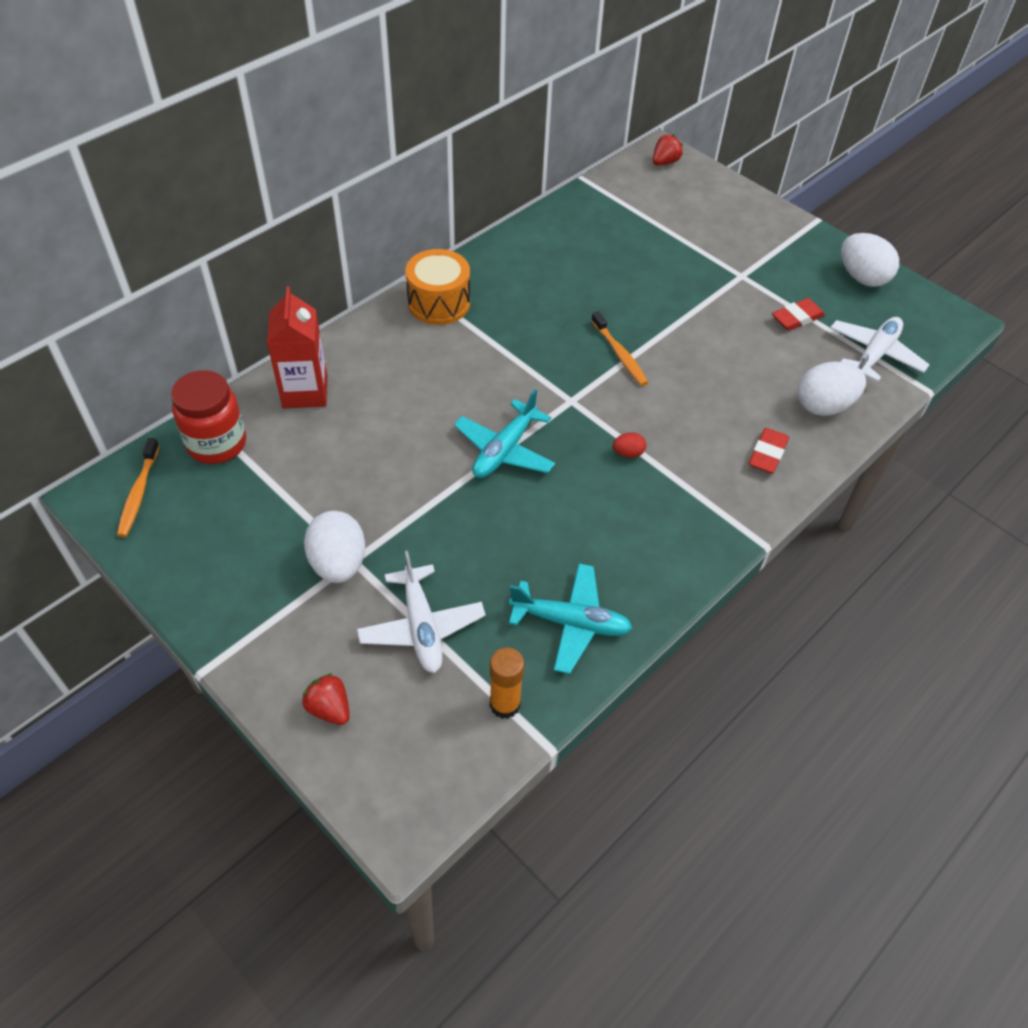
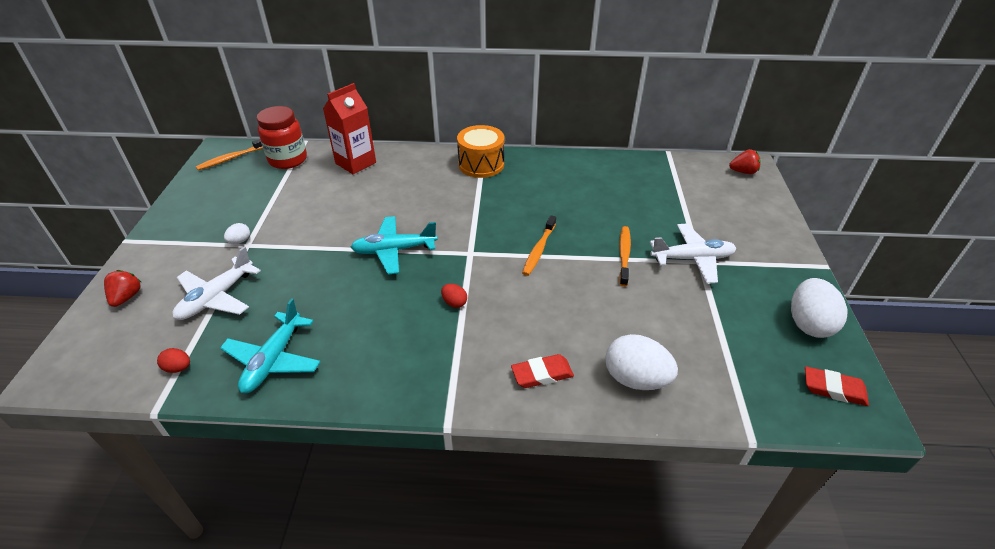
camera: 50 degrees right, 10 degrees down
(338, 563) = (240, 241): white egg -> white egg, size x0.47
(505, 704) = (178, 368): orange glue stick -> red egg
(570, 622) = (273, 360): turquoise plane -> turquoise plane turned 45 degrees clockwise
(686, 310) = (624, 255): none -> orange toothbrush
(797, 318) = (704, 312): red eraser -> red eraser (833, 389)
(874, 355) = (737, 379): white plane -> white plane (692, 259)

